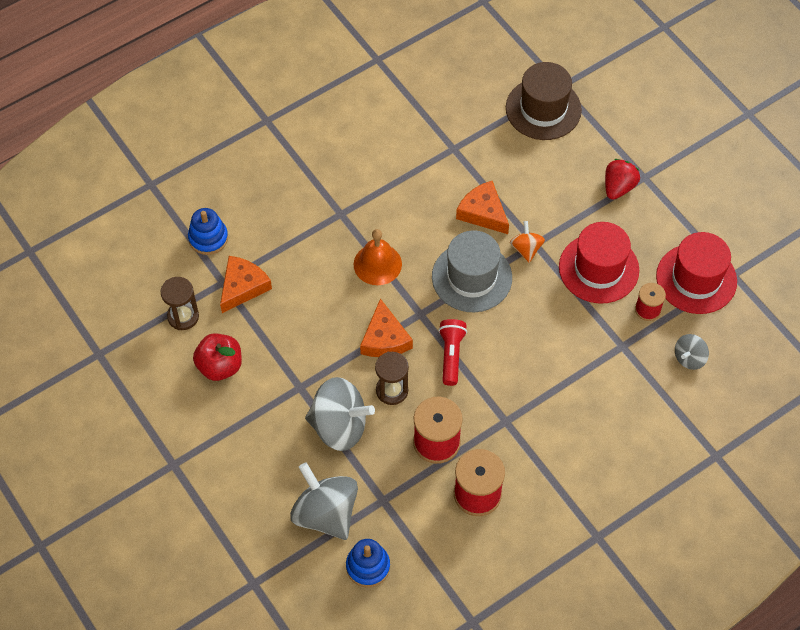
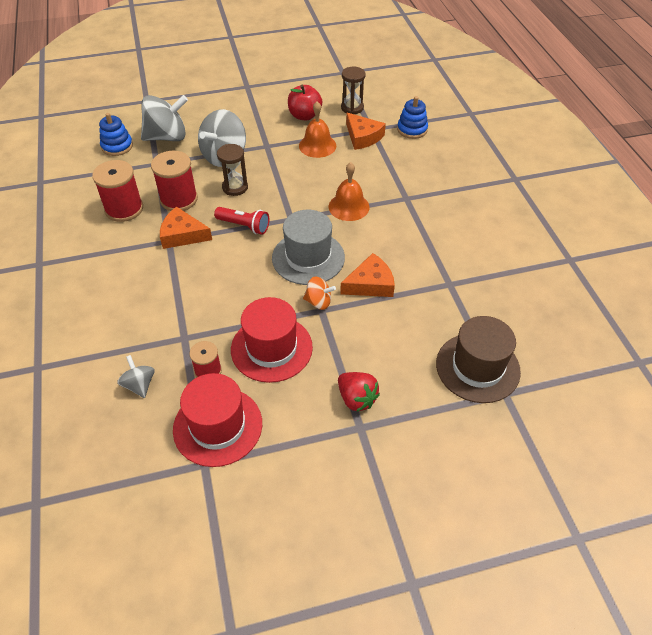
camera: 110 degrees right, 10 degrees down
(278, 330) = (317, 145): none -> orange bell
(385, 338) = (280, 194): orange cheese -> orange cheese (182, 235)

